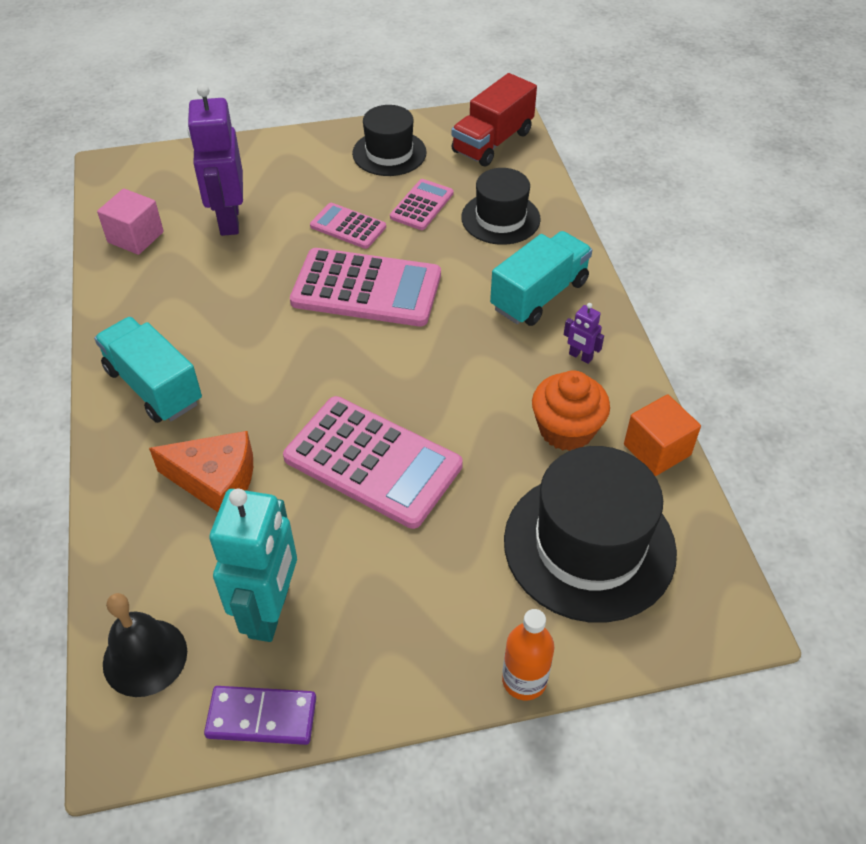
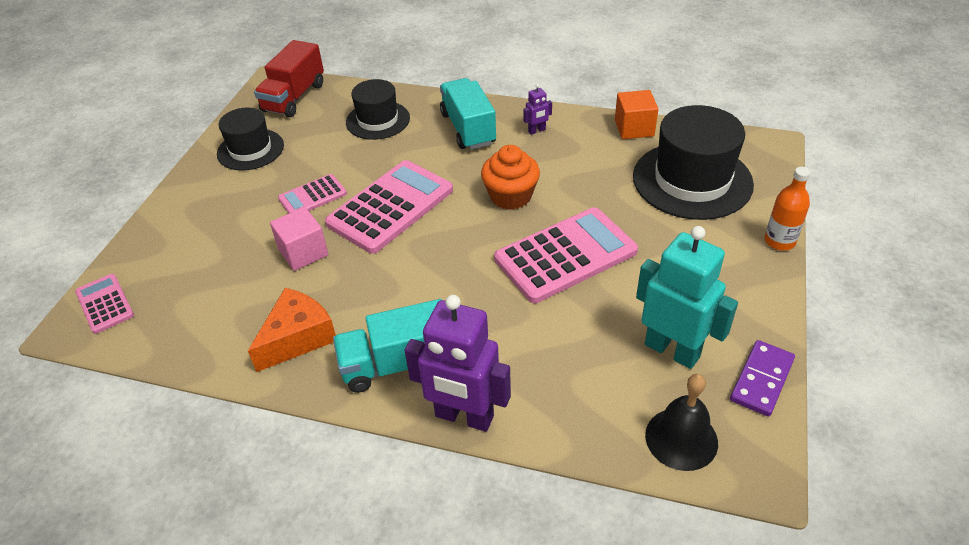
camera: 60 degrees left, 5 degrees down
(135, 237) = (195, 331): pink cube -> pink cube (303, 252)
(216, 481) = (530, 349): orange cheese -> orange cheese (297, 338)
(228, 220) = (235, 263): purple robot -> purple robot (464, 417)
(422, 205) = (327, 152): pink calculator -> pink calculator (105, 304)
(492, 142) = (294, 97): red truck -> red truck turned 45 degrees clockwise
(566, 429) = (594, 158): orange cupcake -> orange cupcake (510, 196)

